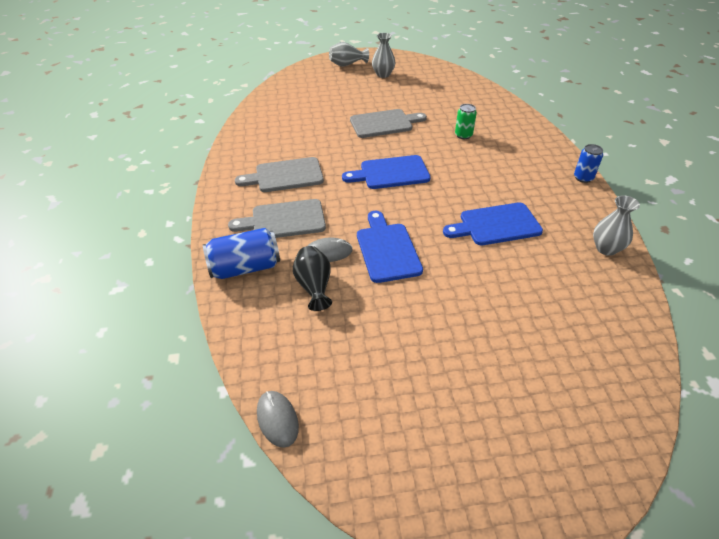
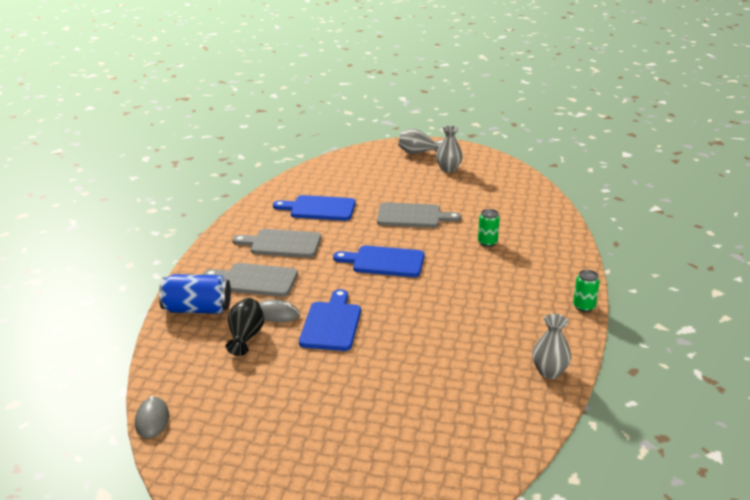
camera: 20 degrees right, 15 degrees down
(496, 225) = (453, 327): blue cutting board -> blue cutting board (319, 208)
(583, 178) = (584, 307): blue can -> green can

